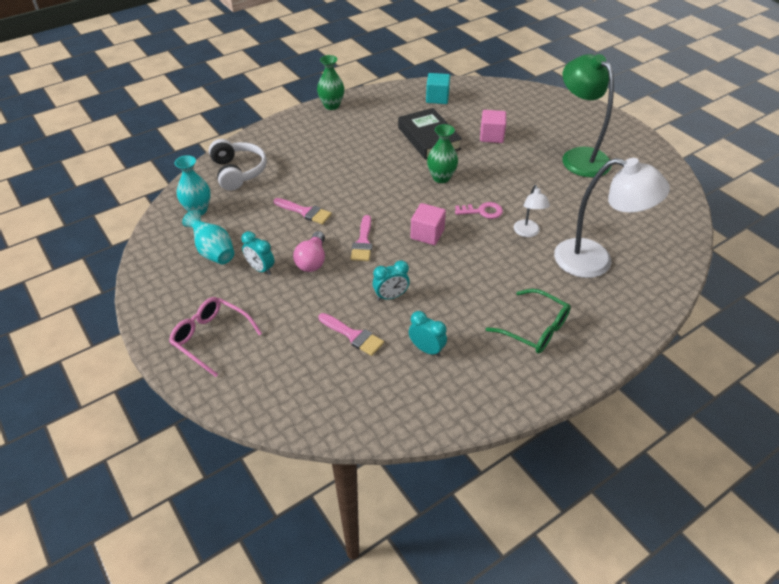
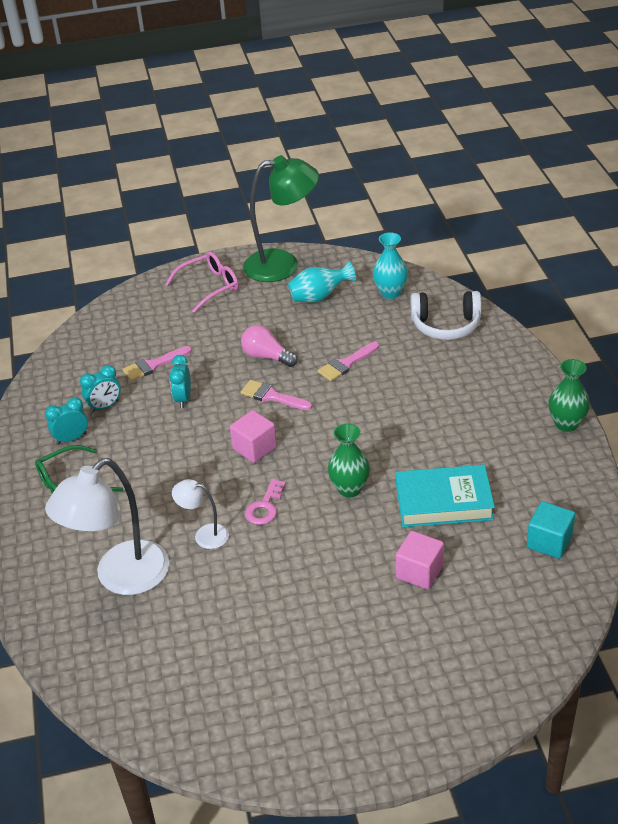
camera: 115 degrees right, 5 degrees down
(260, 269) = (276, 323): turquoise clock -> turquoise clock (71, 438)
(428, 138) = (444, 501): black book -> turquoise book
(579, 157) = (321, 656): green lamp -> green lamp (283, 265)

